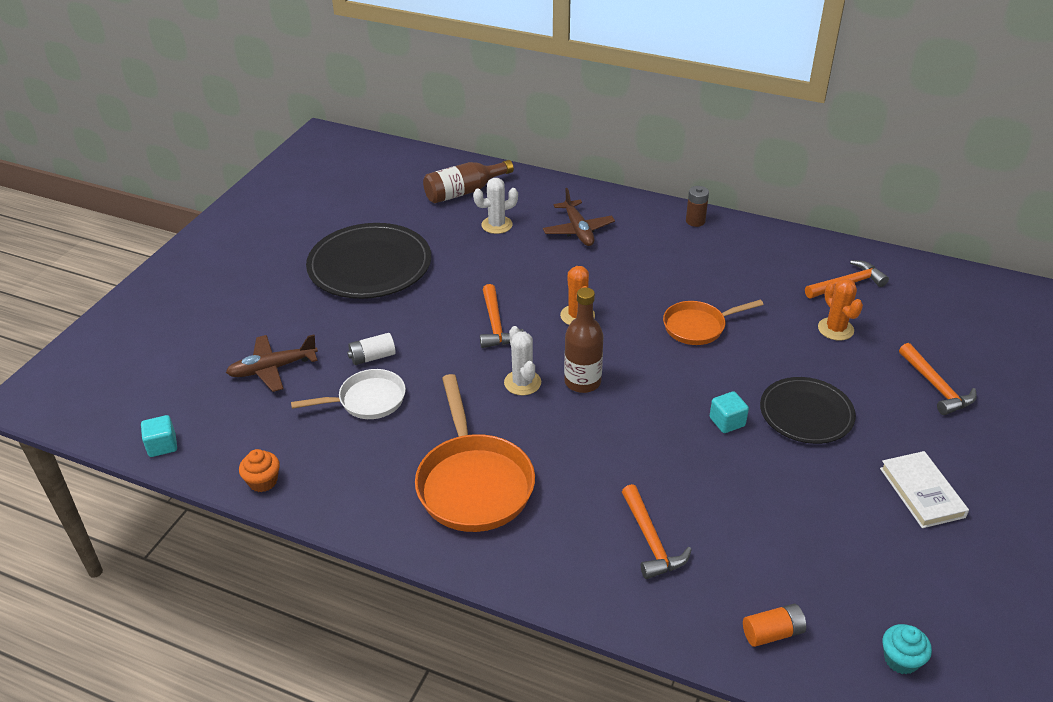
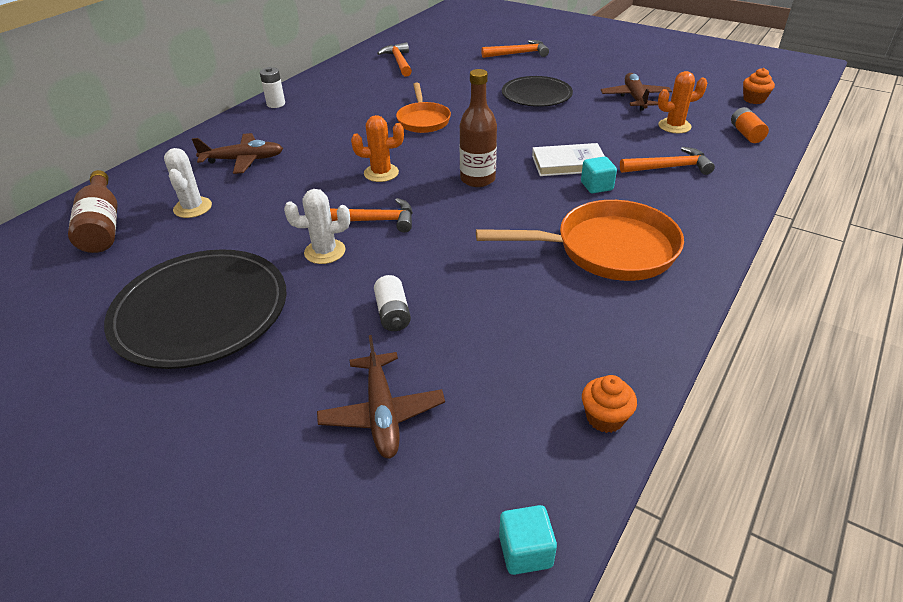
camera: 80 degrees left, 0 degrees up
(367, 400) = (471, 319): white pan -> none
(522, 383) = (470, 211): white cactus -> white cactus (325, 252)
(695, 221) = (276, 104): brown battery -> white battery
(727, 422) = (541, 123): turquoise cube -> turquoise cube (596, 186)
(835, 329) = (448, 73): orange cactus -> orange cactus (674, 126)
(841, 513) = (635, 98): none -> brown plane
(901, 660) = (754, 99): turquoise cupcake -> orange cupcake
(922, 492) = (615, 73): white book -> white book (568, 163)

